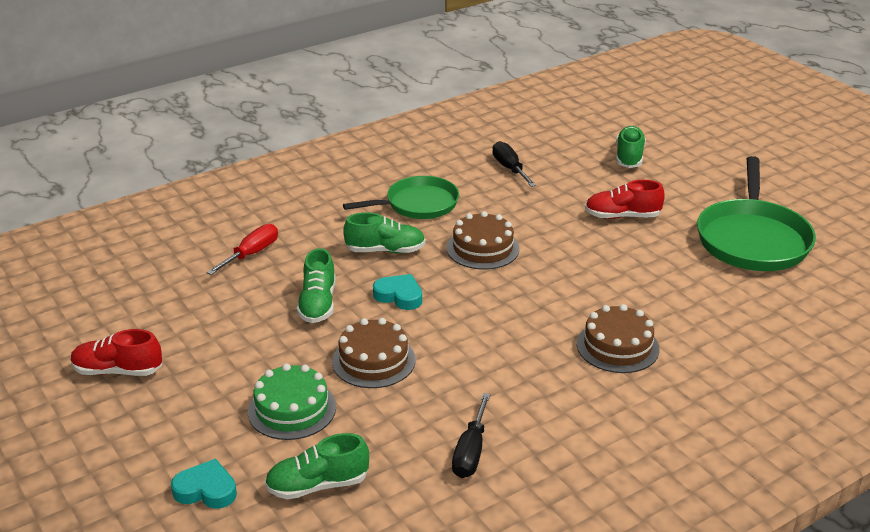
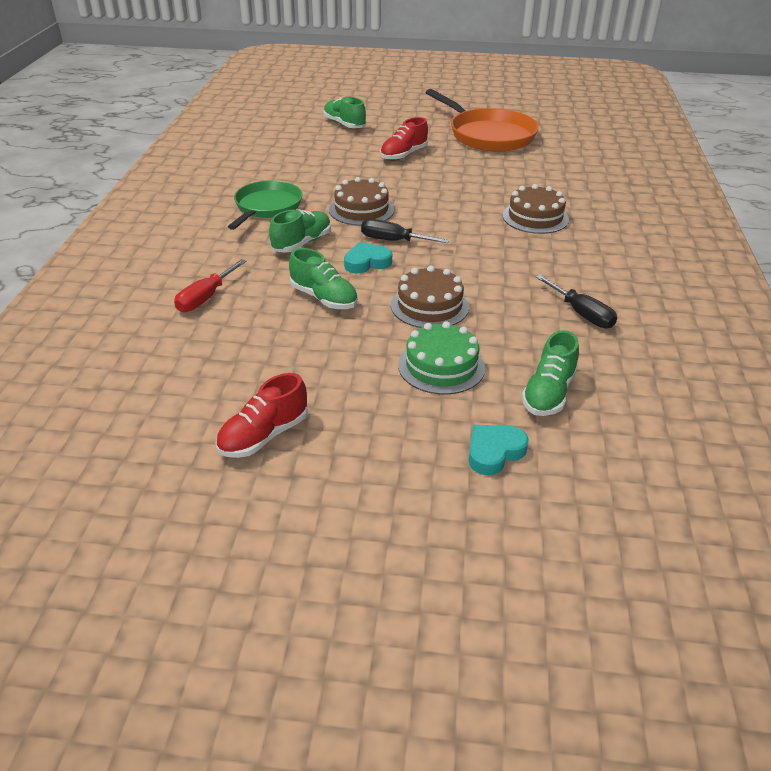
camera: 50 degrees left, 5 degrees up
(251, 254) = (205, 298): red screwdriver -> red screwdriver turned 135 degrees counterclockwise
(510, 168) = (285, 160): black screwdriver -> black screwdriver (393, 241)
(752, 239) = (488, 135): green pan -> orange pan

